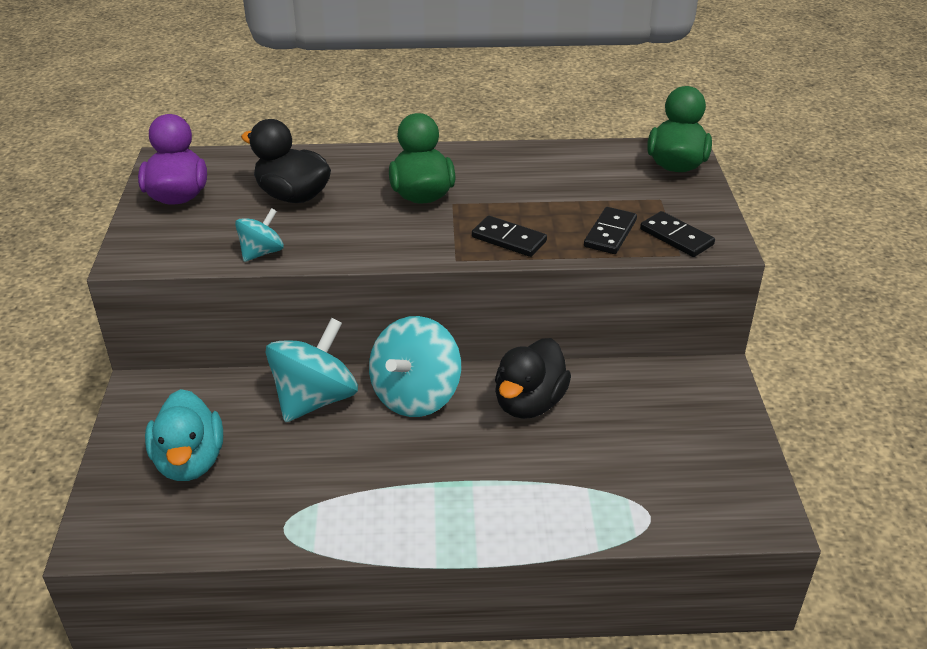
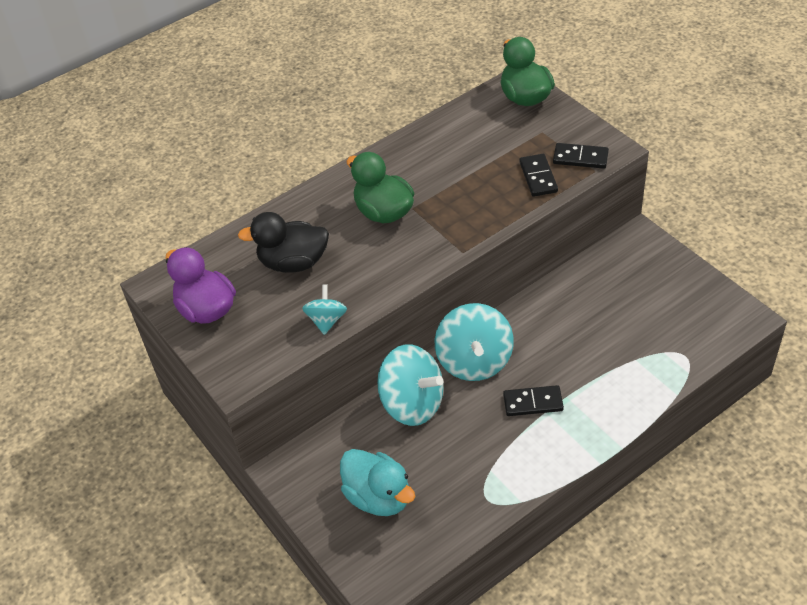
camera: 30 degrees left, 10 degrees up
(315, 399) = (412, 403): turquoise spinning top -> turquoise spinning top turned 120 degrees clockwise
(509, 239) = (480, 217): black domino -> black domino (533, 402)
(529, 403) = (549, 324): black duck -> none

